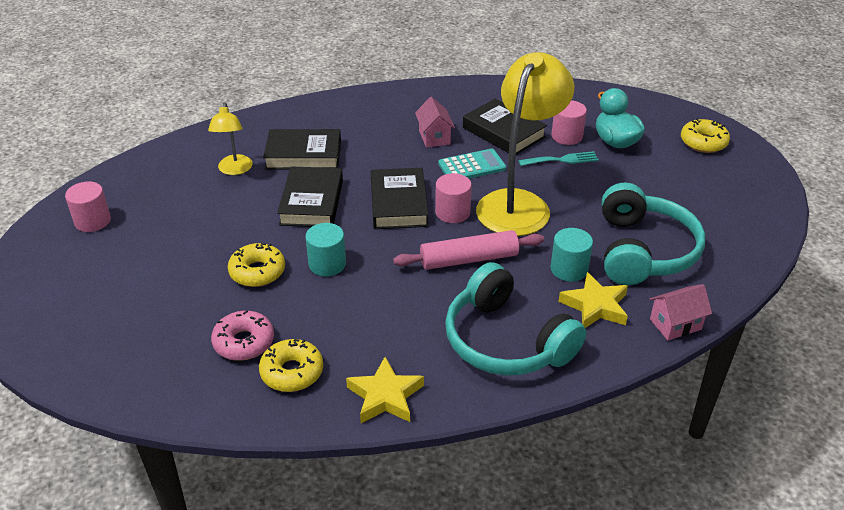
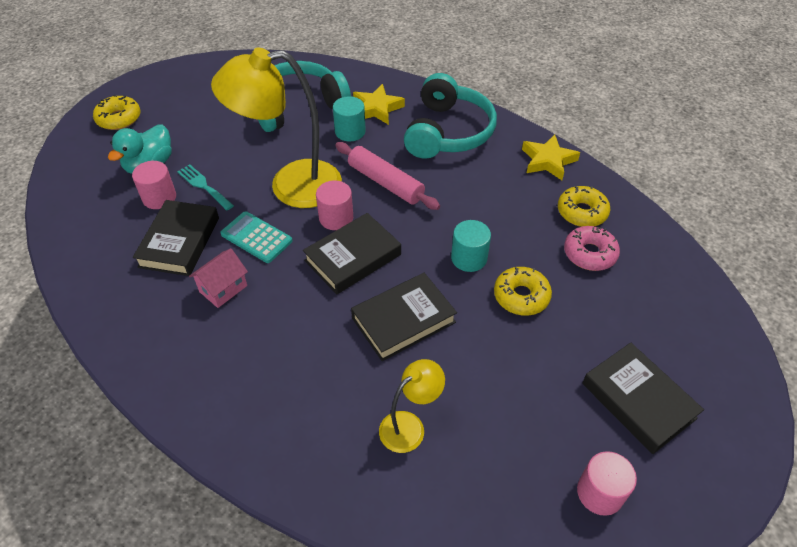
camera: 125 degrees left, 10 degrees up
(303, 155) = (334, 380): black book -> black book (638, 400)
(675, 324) = (362, 74): pink house -> none

